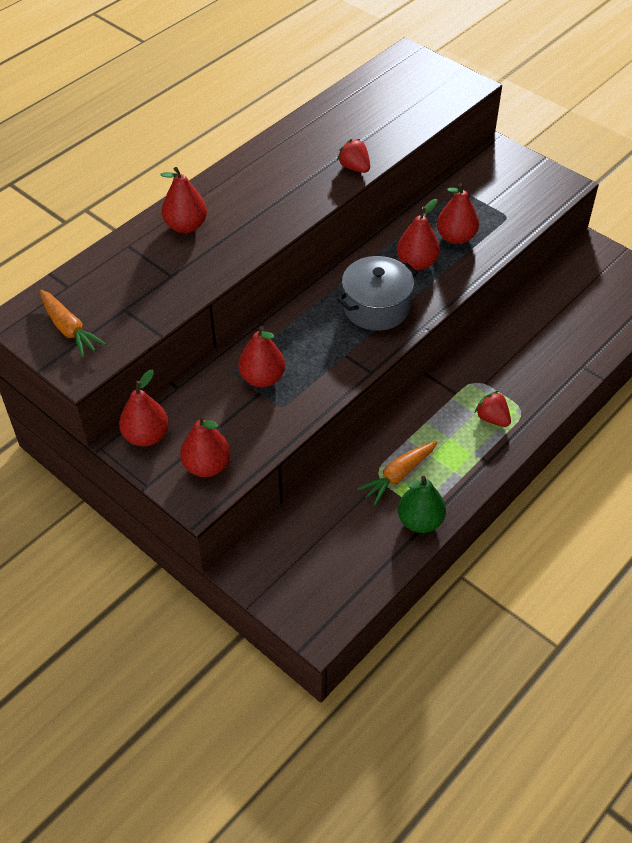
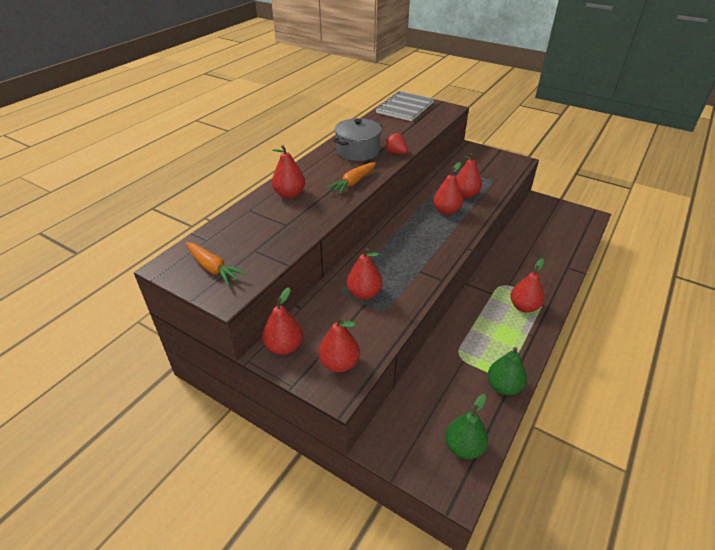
camera: 10 degrees left, 10 degrees down
(343, 584) = (463, 447): none -> green pear
(376, 307) = (430, 239): grey pot -> grey pot (358, 151)
(398, 475) = (474, 354): orange carrot -> orange carrot (353, 183)
(399, 76) = (405, 107): none -> grey notebook
(492, 418) = (524, 307): red strawberry -> red pear

